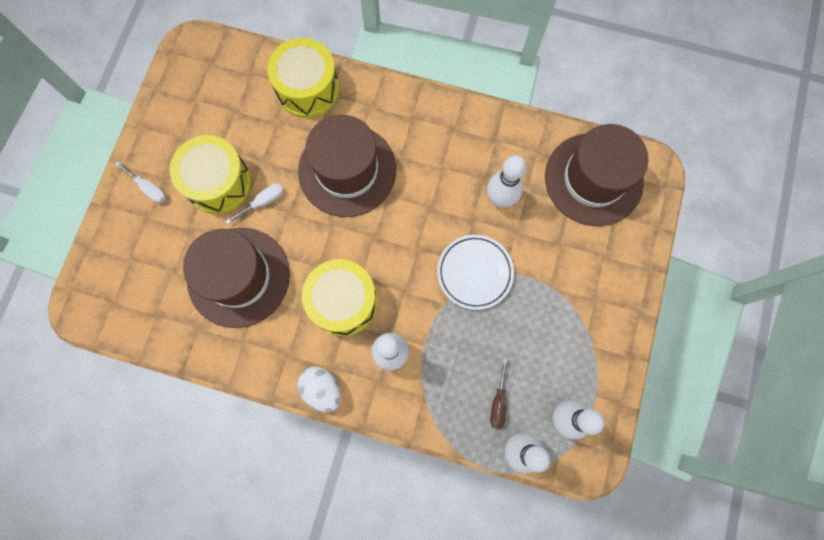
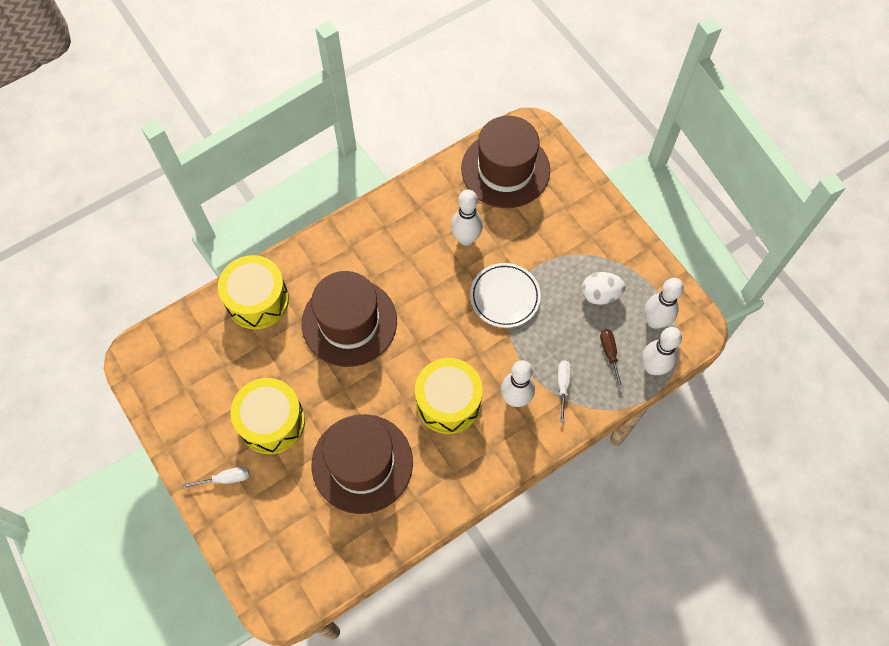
camera: 50 degrees left, 10 degrees down
(263, 202) = (318, 401): white screwdriver -> white screwdriver (562, 385)
(322, 389) = (501, 467): white egg -> white egg (600, 294)
(498, 401) = (609, 354): brown screwdriver -> brown screwdriver turned 150 degrees counterclockwise

